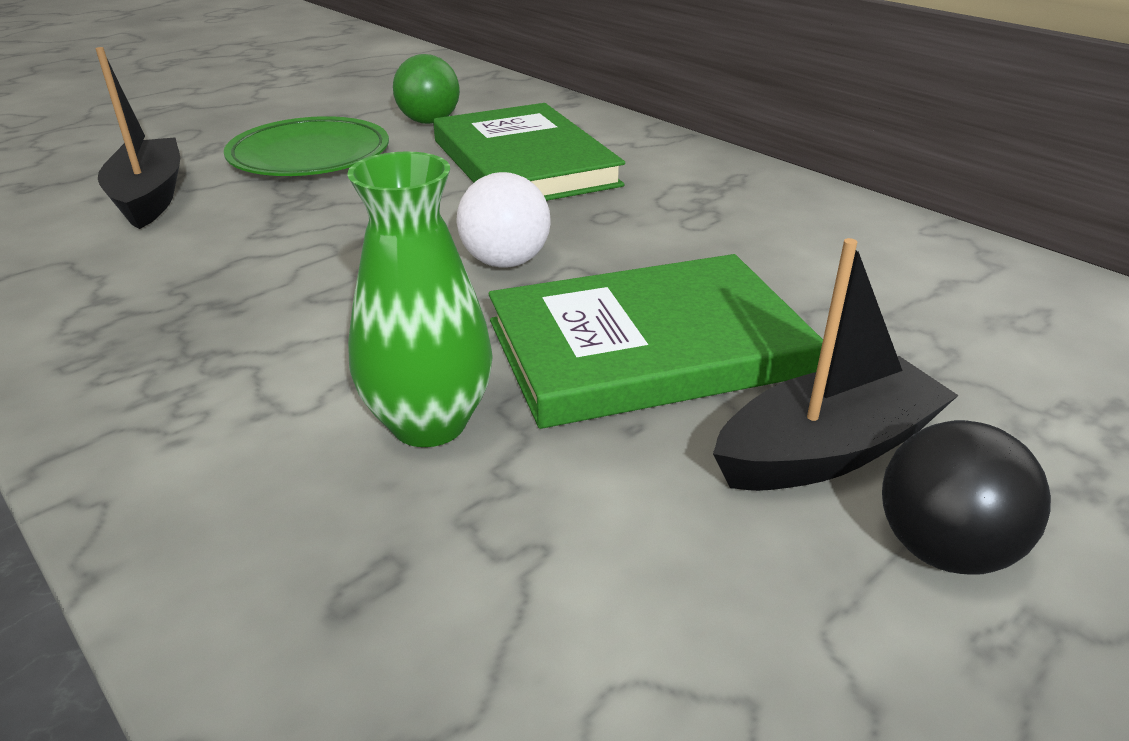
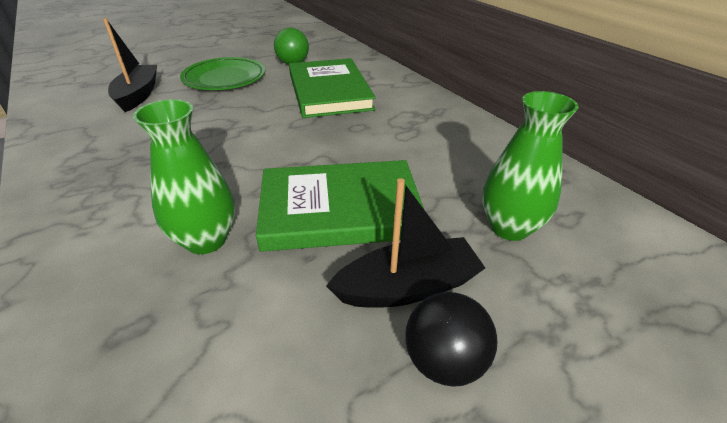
camera: 10 degrees right, 5 degrees up
(505, 262) = (291, 149): white ball -> none
(946, 343) = (509, 227): none -> green vase

